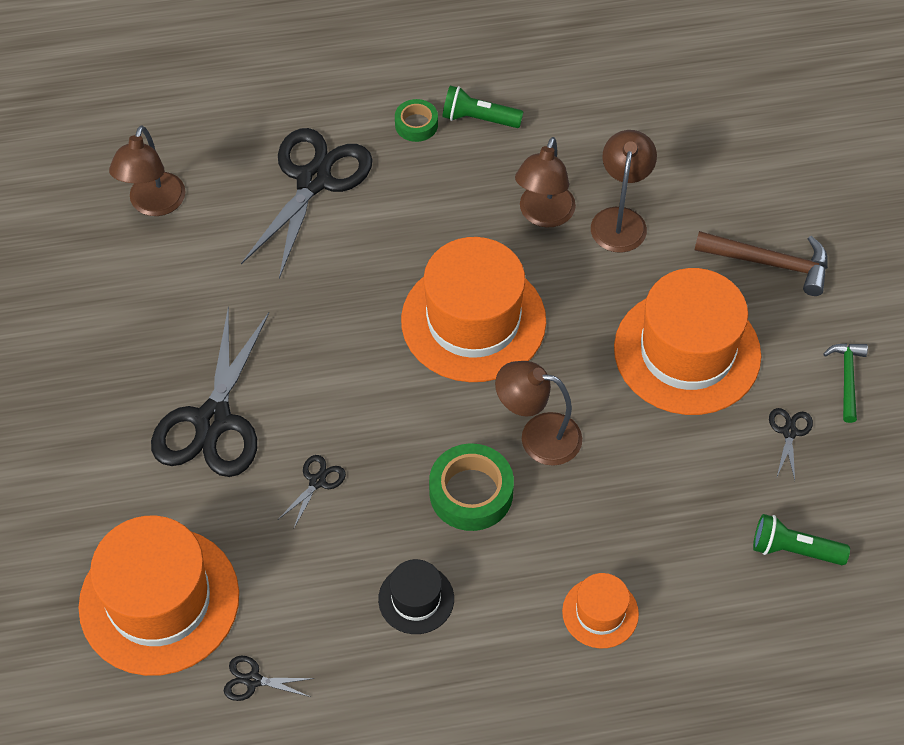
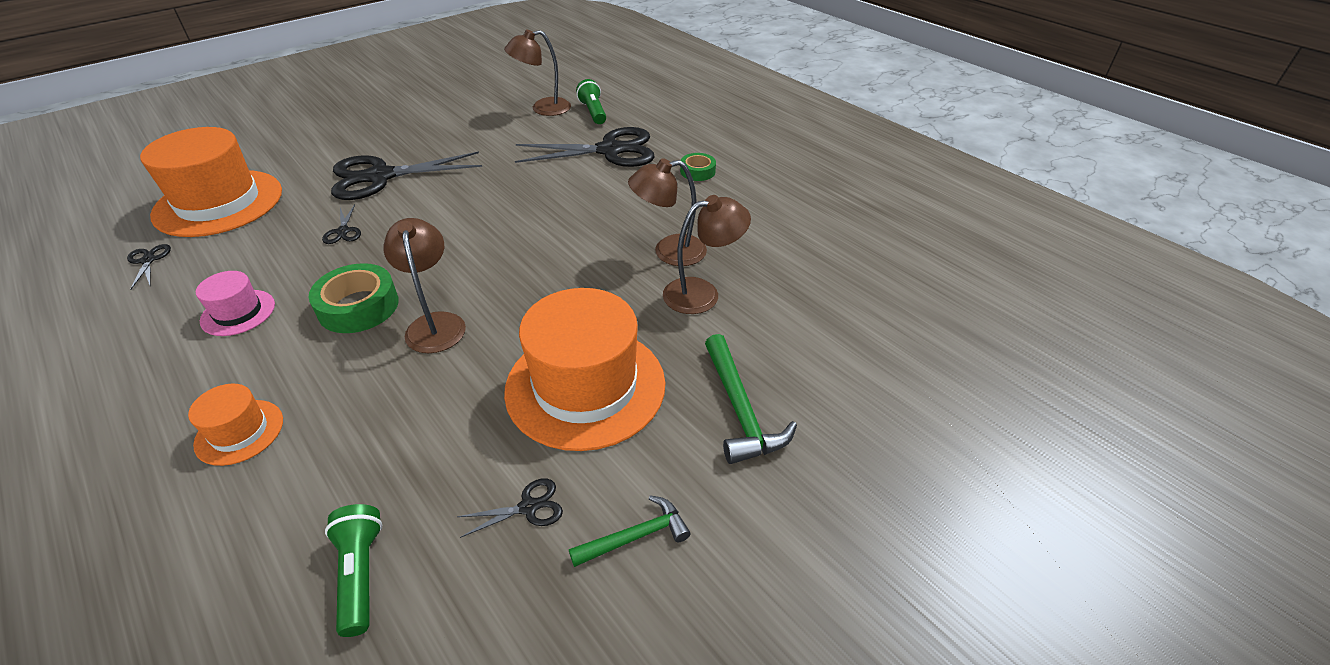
camera: 60 degrees right, 15 degrees down
(317, 481) = (343, 231): black scissors -> black scissors turned 75 degrees clockwise
(416, 599) = (238, 312): black hat -> pink hat
(473, 320) = (536, 252): orange hat -> none
(478, 119) = (731, 194): green flashlight -> green flashlight (593, 112)
(769, 263) = (740, 409): brown hammer -> green hammer

